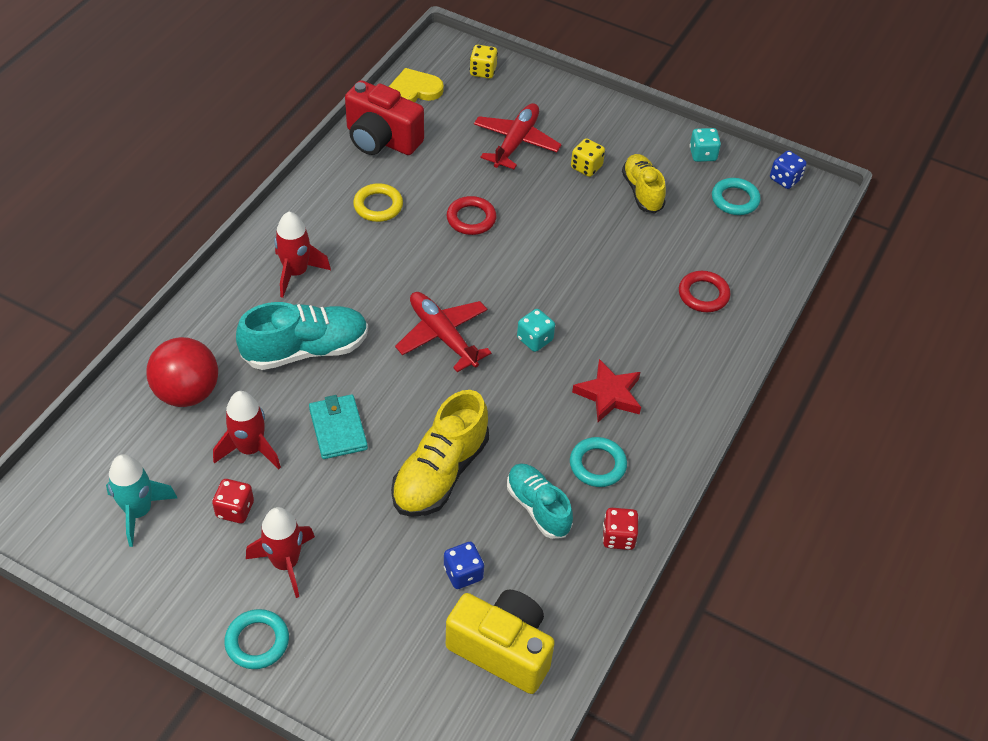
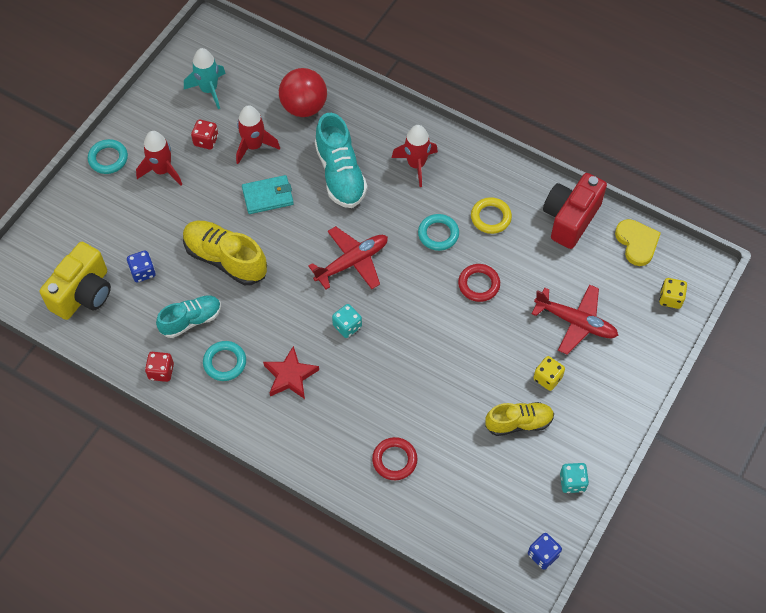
camera: 95 degrees right, 10 degrees up
(735, 199) = (512, 503): turquoise ring -> turquoise ring (438, 234)

